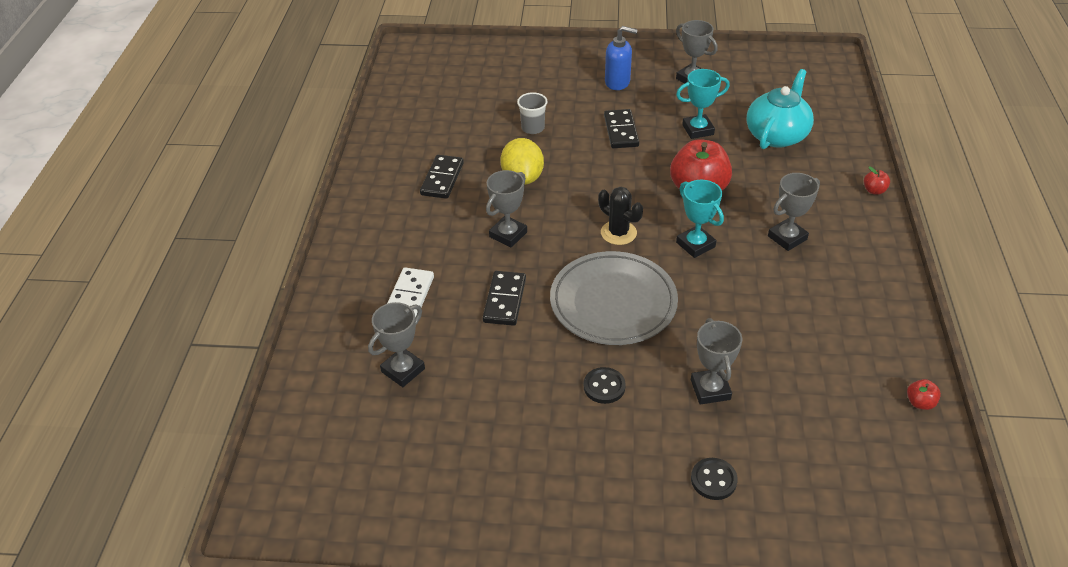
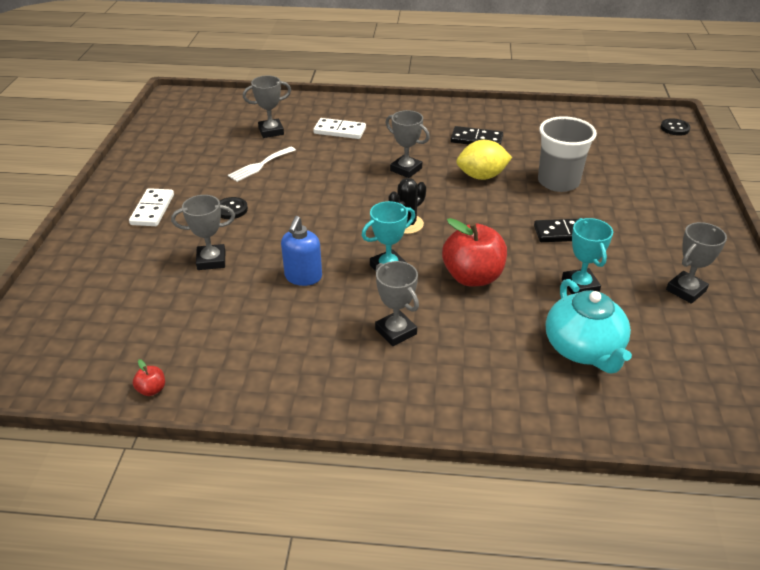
camera: 90 degrees right, 5 degrees down
(403, 370) = (271, 131): grey trophy -> grey trophy turned 60 degrees counterclockwise
(497, 371) = (260, 165): none -> white fork
(505, 300) = (330, 168): black domino -> none
(533, 128) = (558, 182): grey cup -> grey cup, size x1.85
(612, 473) = (152, 210): none -> white domino
(613, 303) = (319, 217): grey plate -> none
(617, 82) = (657, 235): blue soap dispenser -> blue soap dispenser (303, 277)
(713, 480) = (126, 254): black button -> black button (674, 128)
(777, 135) = (583, 349): turquoise teapot -> turquoise teapot turned 45 degrees clockwise
(874, 190) = (482, 422): red apple -> none

